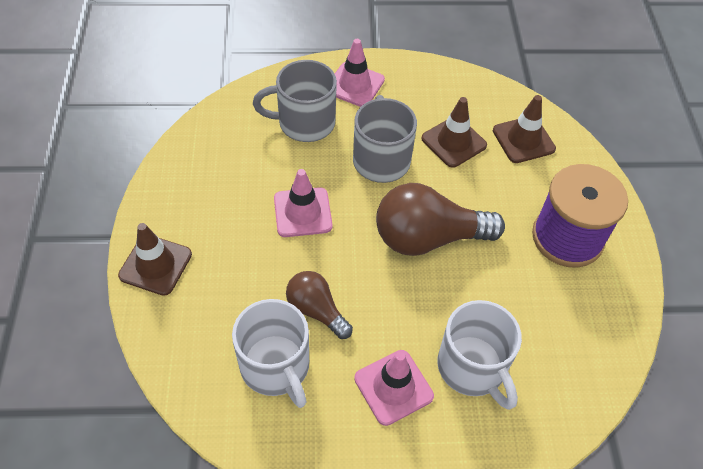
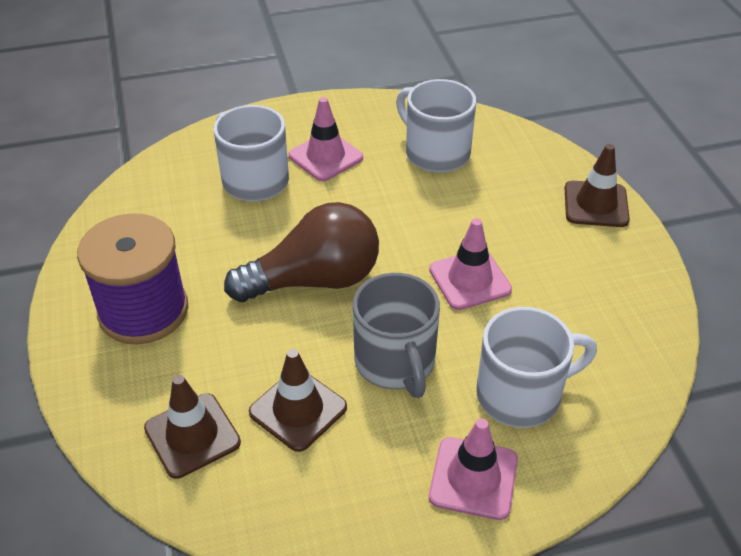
camera: 170 degrees right, 10 degrees down
(304, 123) = (521, 394): grey mug -> white mug
(316, 310) = (416, 196): brown light bulb -> none

